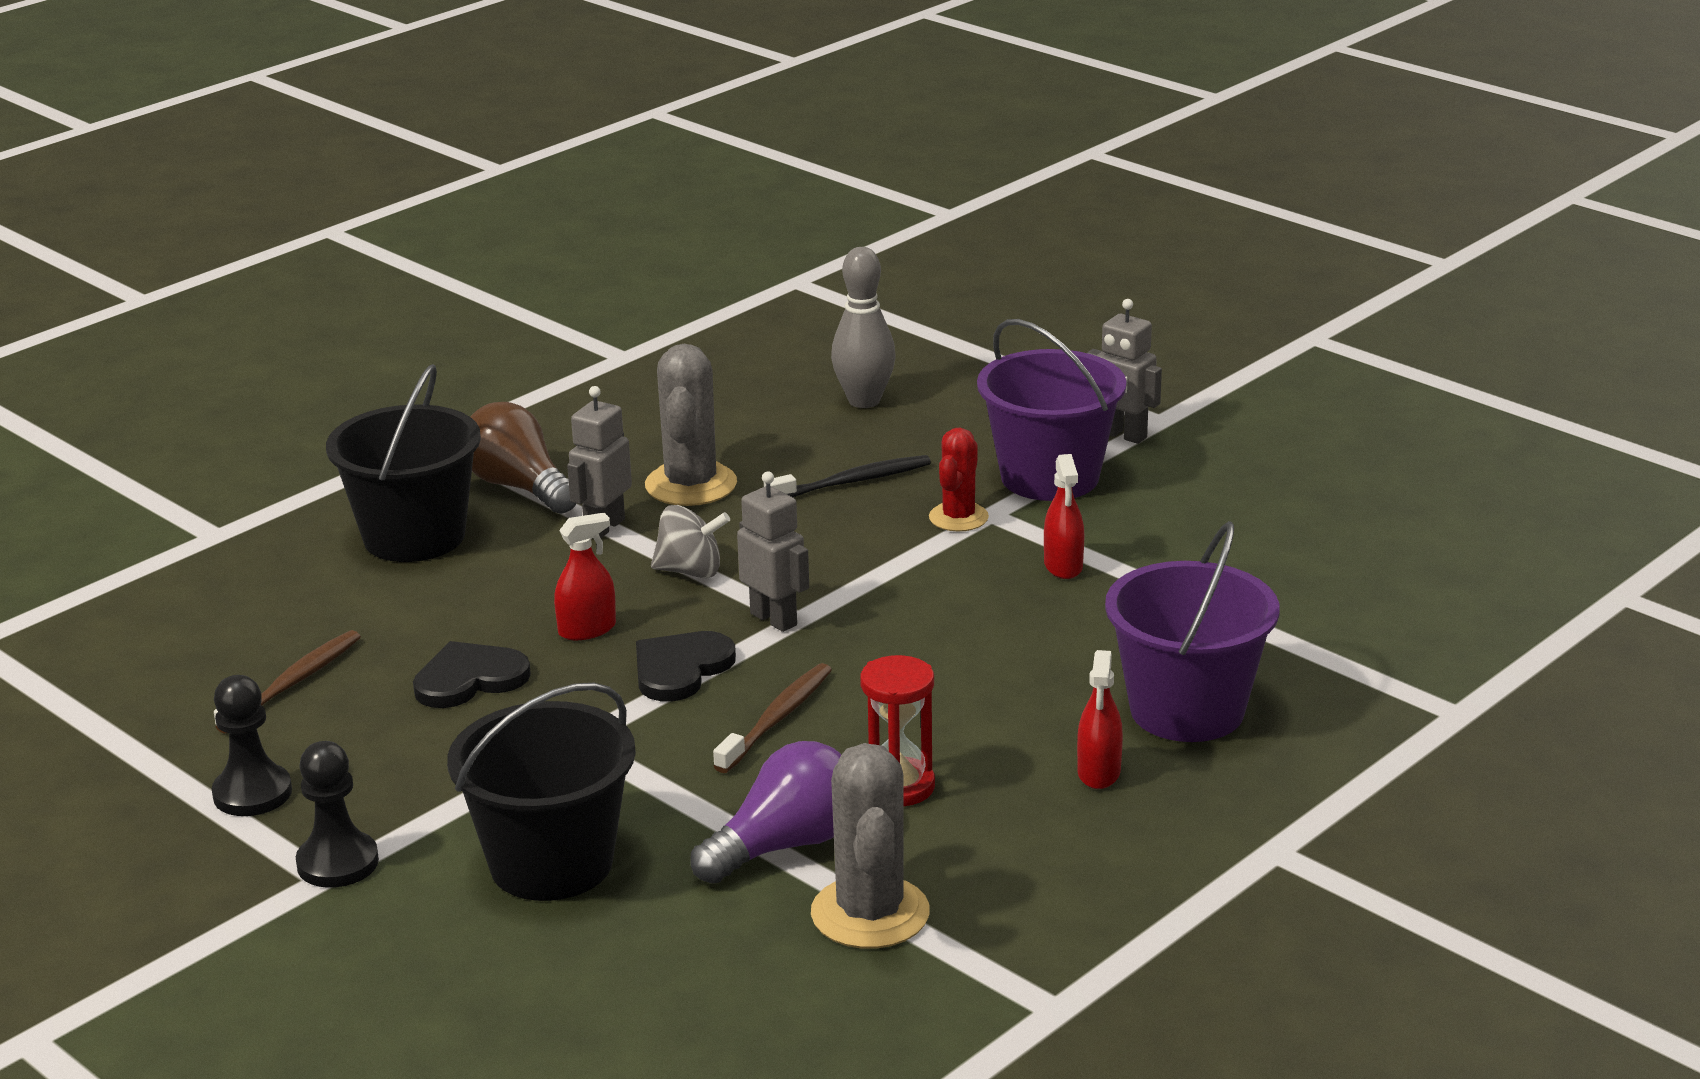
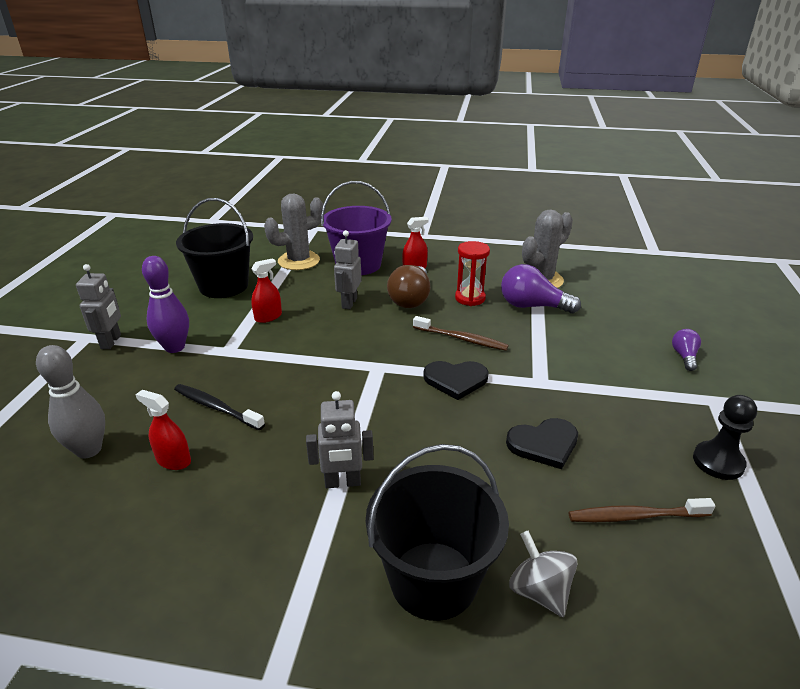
camera: 125 degrees left, 5 degrees up
(338, 863) = (703, 402): black pawn -> none
(436, 924) = (684, 356): none -> purple light bulb
(469, 679) = (544, 444): black heart -> black heart turned 45 degrees counterclockwise
(519, 487) = (317, 564): brown light bulb -> brown light bulb (411, 299)
(551, 863) = (616, 348): black bucket -> black bucket (223, 286)
(587, 629) = (456, 427): red spray bottle -> red spray bottle (173, 460)
(690, 571) = (364, 420): grey spinning top -> grey spinning top (539, 591)
(691, 485) = (259, 472): grey cactus -> grey cactus (299, 261)
(774, 619) = (385, 372): grey robot -> grey robot (349, 303)
(777, 719) = (461, 339): brown toothbrush -> brown toothbrush turned 150 degrees counterclockwise
(958, 517) = (238, 358): red cactus -> none
(1050, 477) = (175, 347): purple bucket -> purple bowling pin

